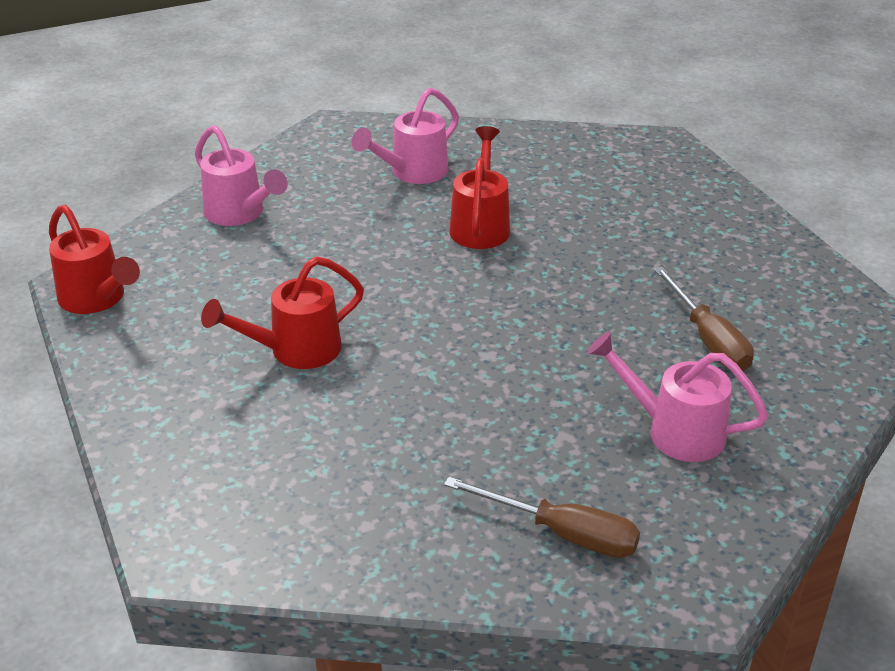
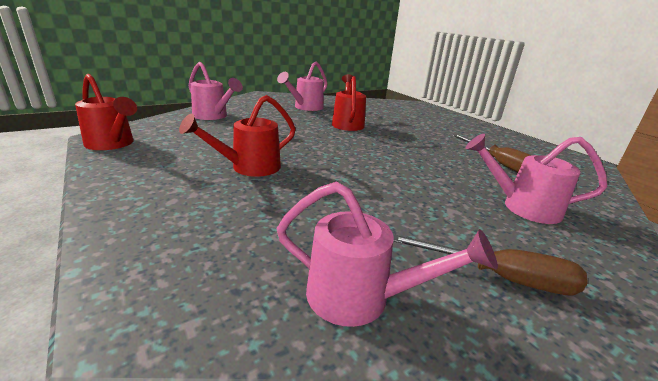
camera: 10 degrees left, 10 degrees down
(395, 547) = (359, 297): none -> pink watering can

